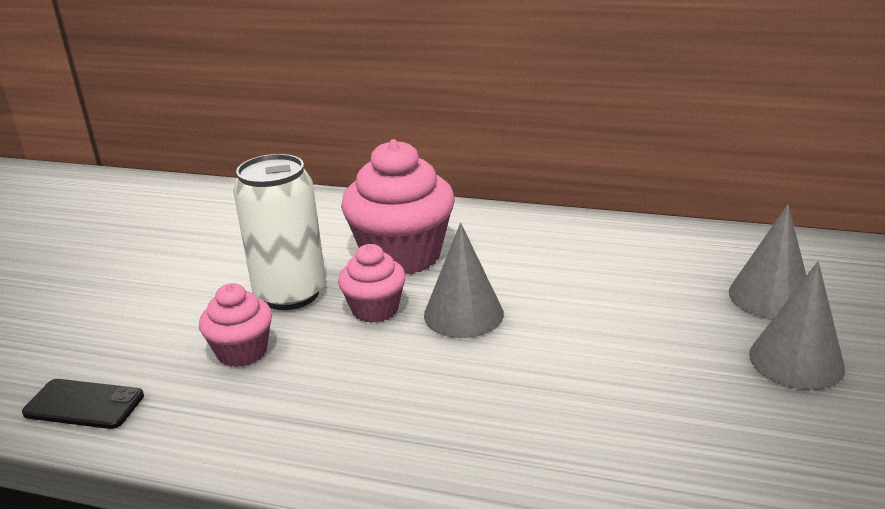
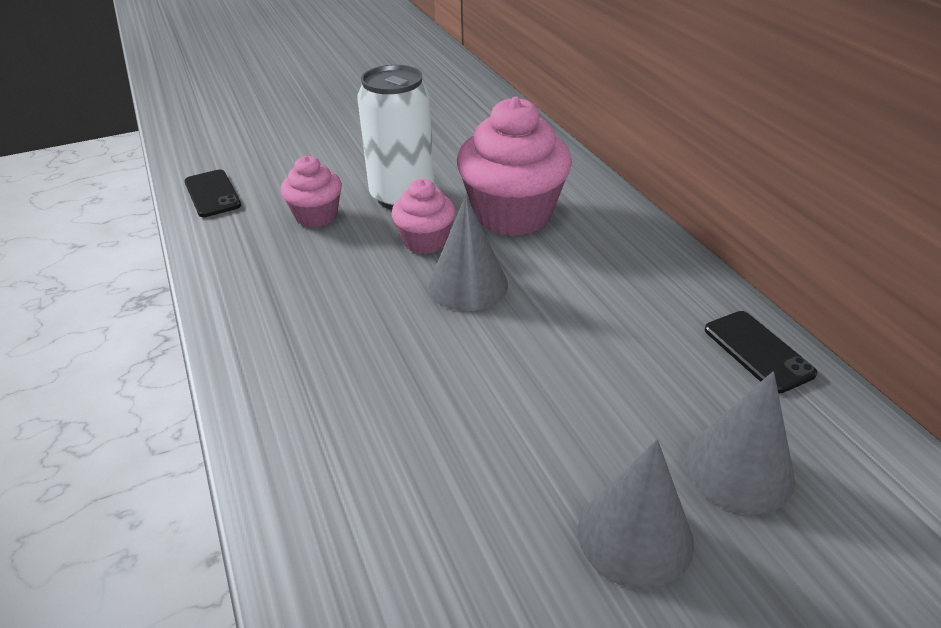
camera: 50 degrees right, 10 degrees up
(675, 239) = (758, 351): none -> black phone

